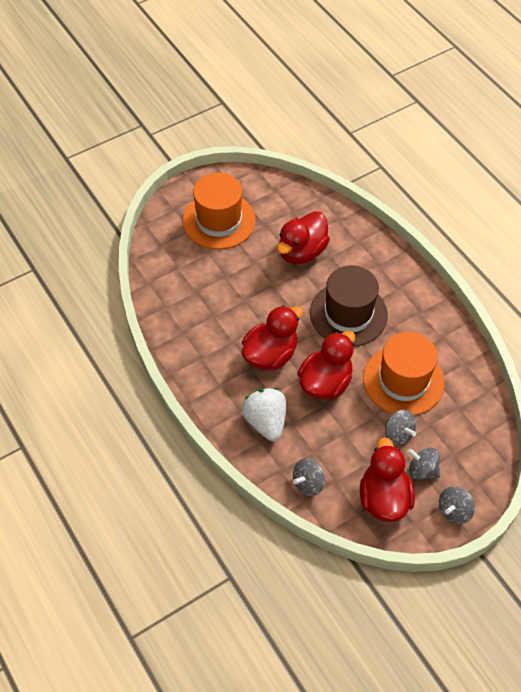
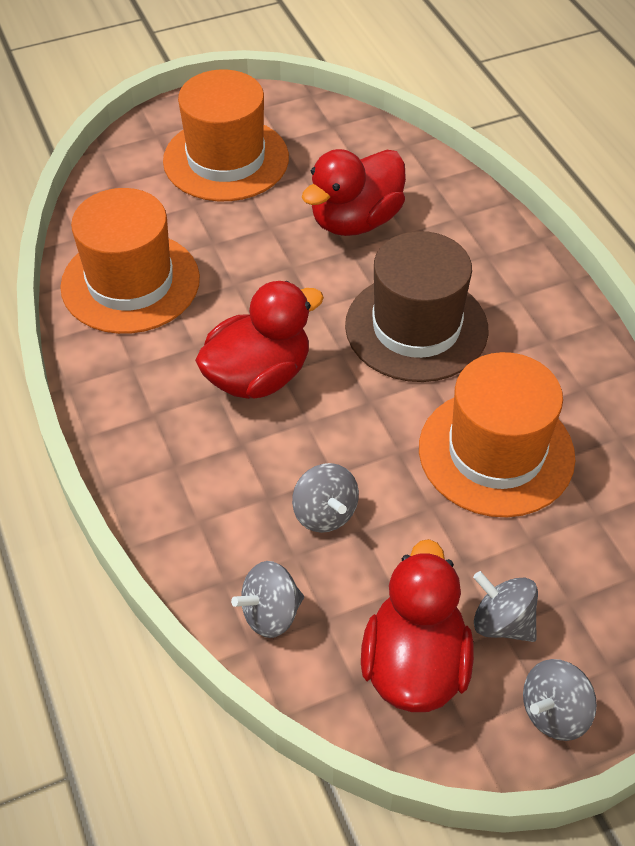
camera: 10 degrees right, 5 degrees down
(186, 307) = (130, 282): none -> orange hat
(265, 421) = (218, 489): white strawberry -> none
(325, 382) = (347, 436): red duck -> none
(398, 434) = (467, 547): grey spinning top -> grey spinning top (325, 513)

